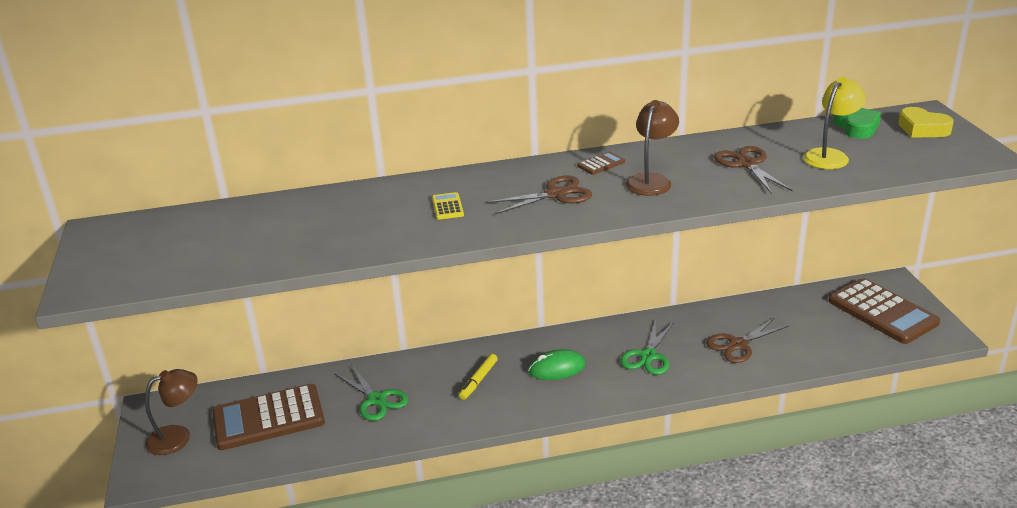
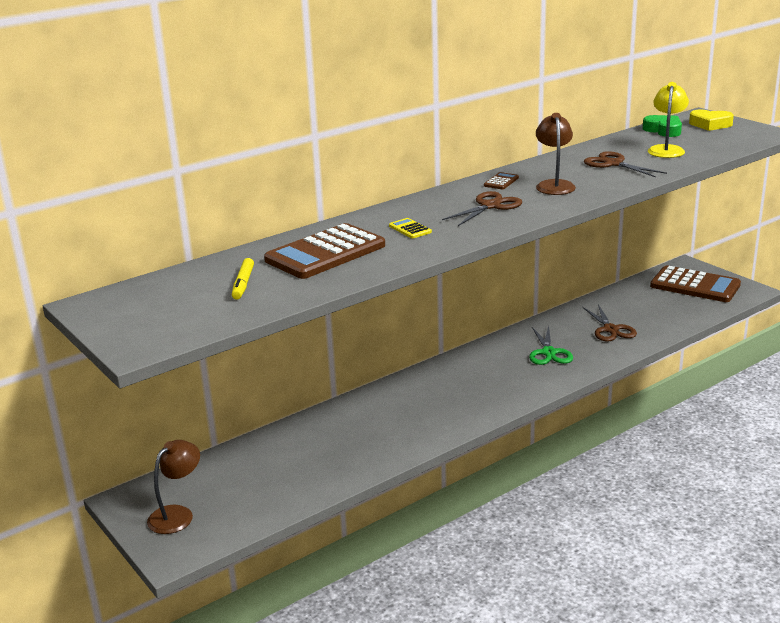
camera: 25 degrees left, 5 degrees down
(268, 418) = (256, 477): brown calculator -> brown calculator (325, 253)
(376, 400) = (346, 438): green scissors -> none
(478, 380) = (424, 402): yellow marker -> yellow marker (243, 284)
(557, 368) = (483, 378): green mouse -> none
(738, 345) = (610, 329): brown scissors -> brown scissors turned 45 degrees counterclockwise

